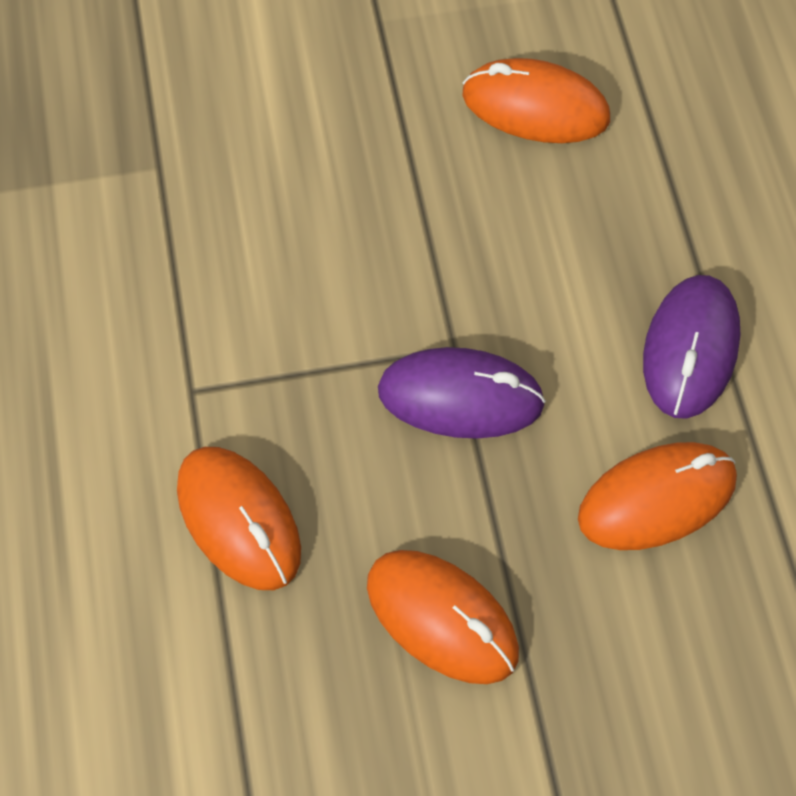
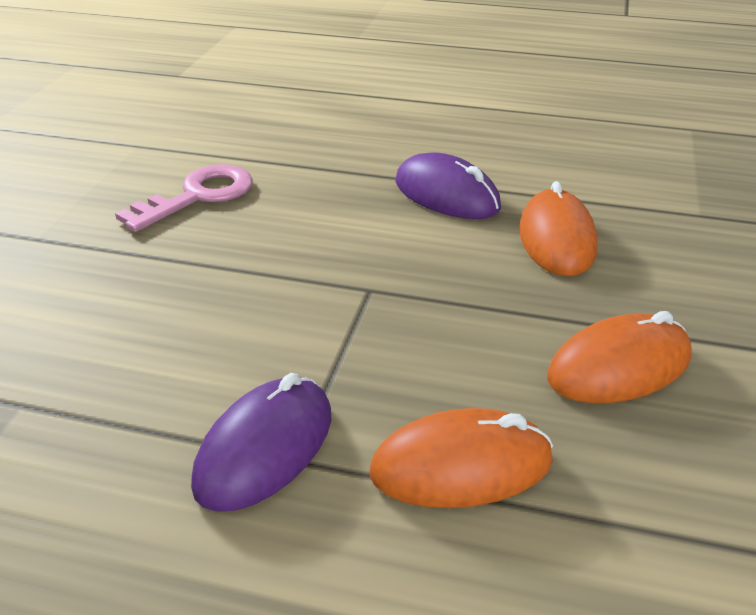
camera: 65 degrees left, 25 degrees down
(460, 397) = (417, 298): purple mouse -> purple mouse (265, 449)
(535, 107) = (198, 196): orange mouse -> pink key

